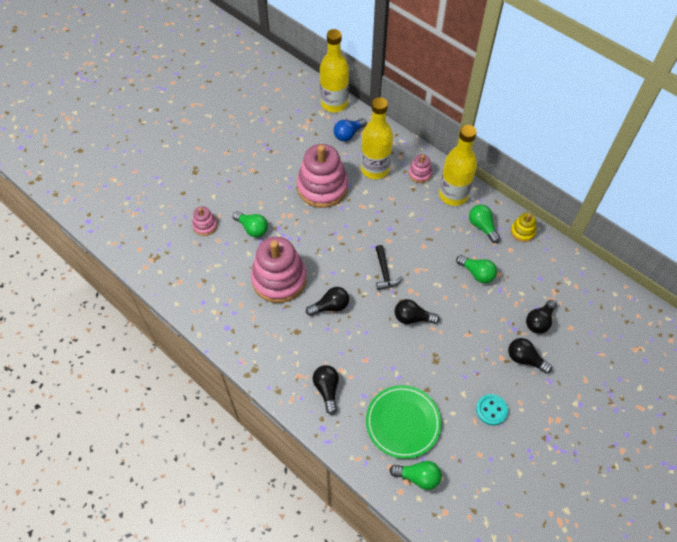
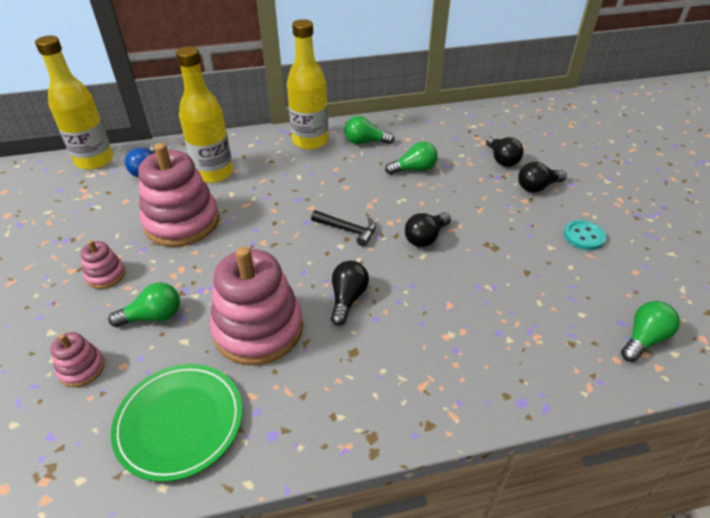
camera: 55 degrees left, 15 degrees down
(327, 389) = (465, 366): black light bulb -> none
(403, 422) = (559, 315): green plate -> green plate (179, 422)
(420, 174) = (260, 148): pink stacking toy -> pink stacking toy (105, 275)
(522, 232) = (396, 124): yellow stacking toy -> none

